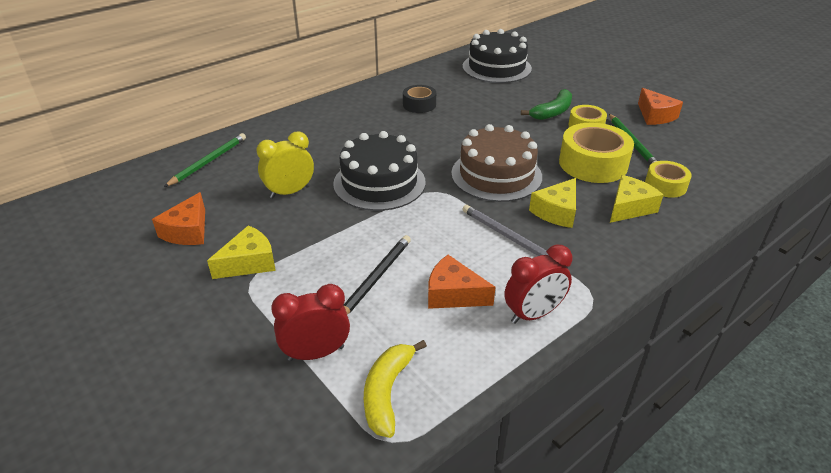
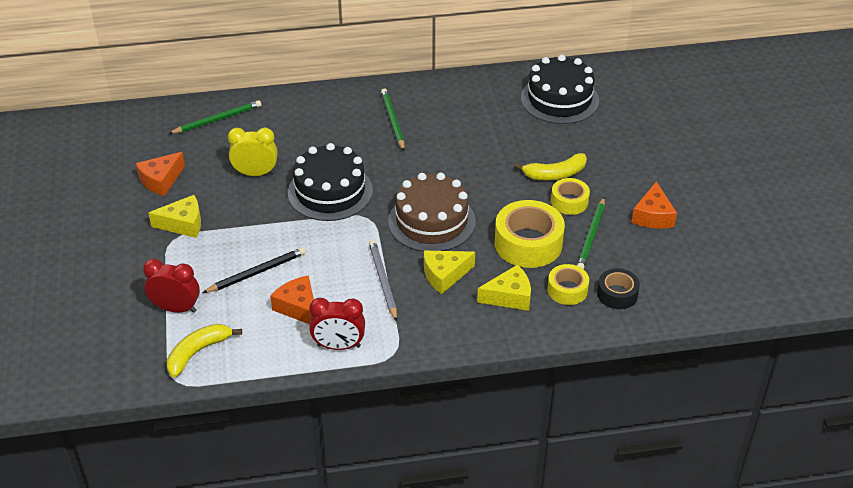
camera: 30 degrees right, 5 degrees up
(381, 116) = (392, 121): none -> green pencil
(419, 105) = (438, 120): black tape -> black tape (617, 294)
(552, 112) = (555, 174): green banana -> yellow banana

